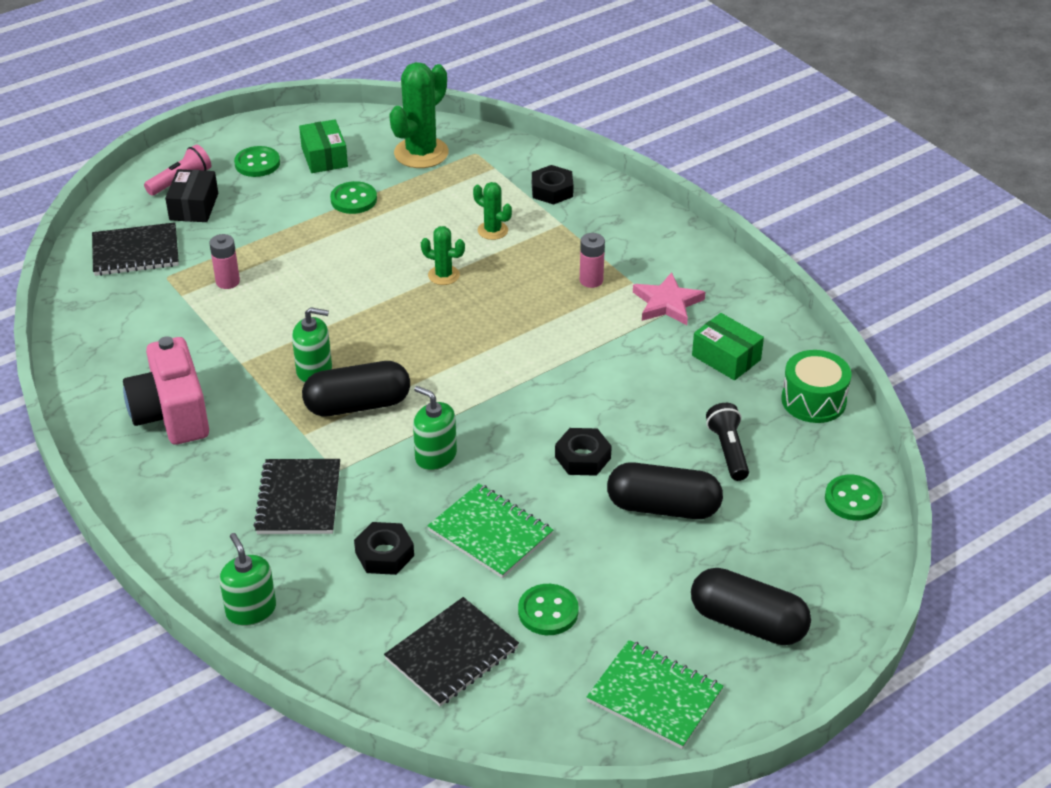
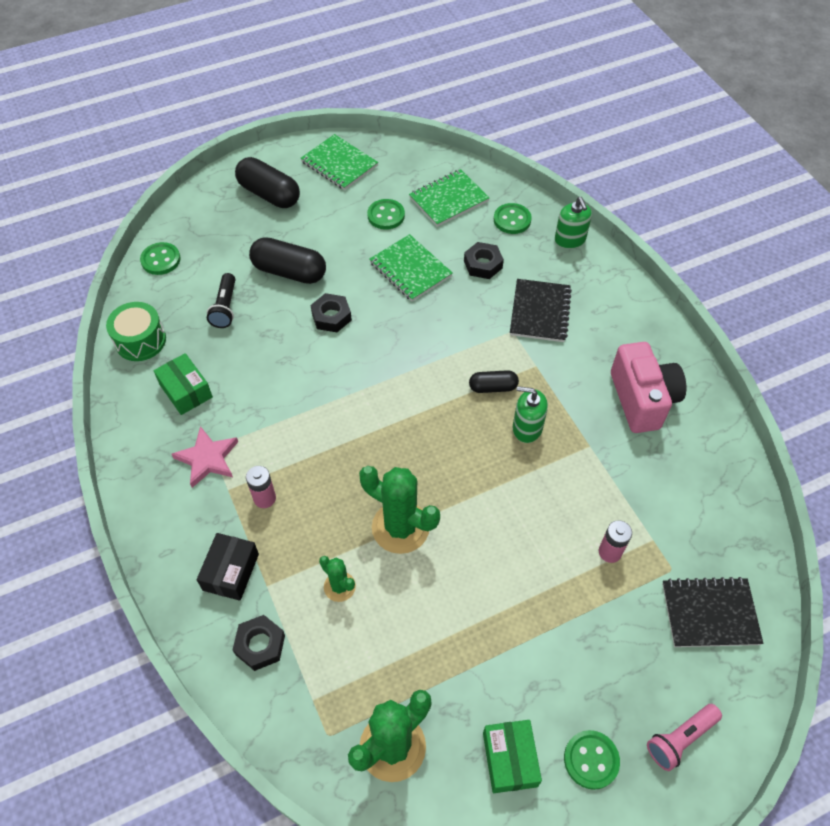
camera: 170 degrees left, 15 degrees up
(194, 207) = (658, 683): black box -> black box (231, 572)
(353, 199) = (479, 666): green button -> green button (512, 220)
(358, 405) = (493, 387): black capsule -> black capsule, size x0.57
(435, 456) = (438, 332): green soap dispenser -> none
(444, 275) = (400, 527): green cactus -> green cactus, size x1.88
(452, 654) = (448, 199): black notebook -> green notebook

